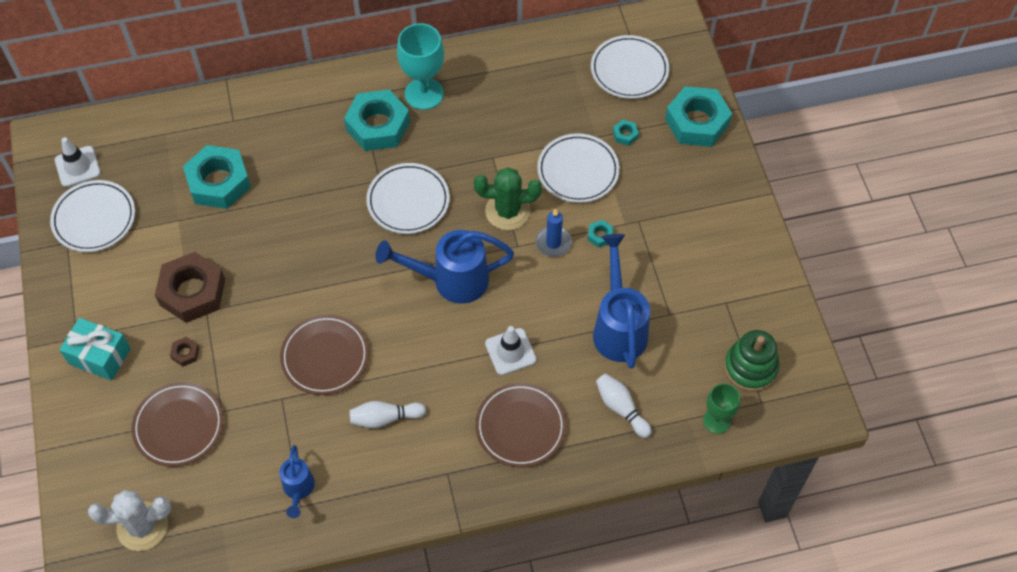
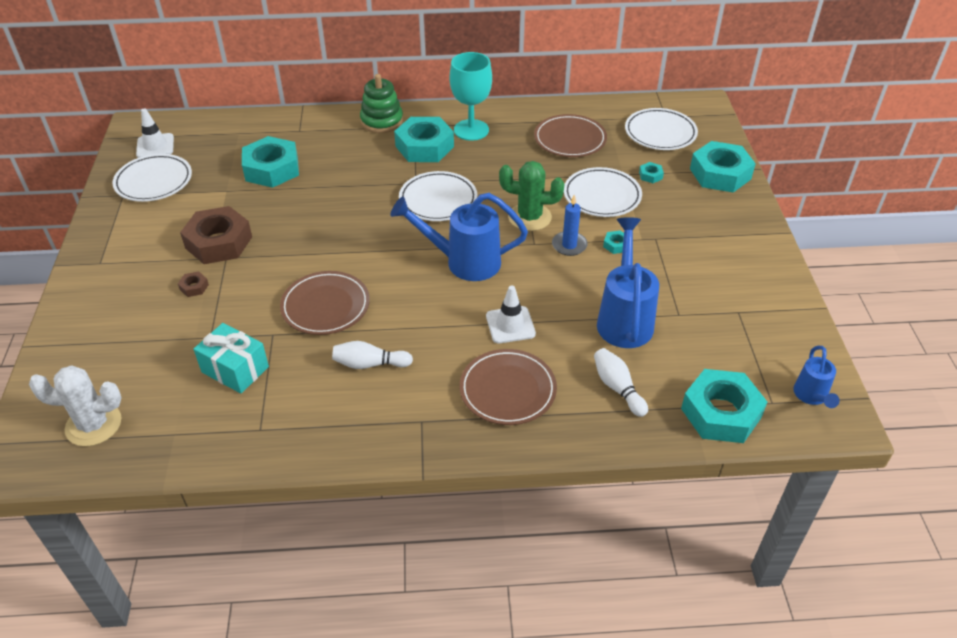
camera: 10 degrees right, 15 degrees down
(100, 356) = (114, 279): turquoise gift -> turquoise gift (235, 369)
(179, 426) = (165, 344): brown plate -> brown plate (570, 139)
(298, 490) = (262, 414): blue watering can -> blue watering can (811, 397)
(716, 421) = (721, 413): green goblet -> turquoise nut
(750, 367) = (761, 370): green stacking toy -> green stacking toy (382, 121)

